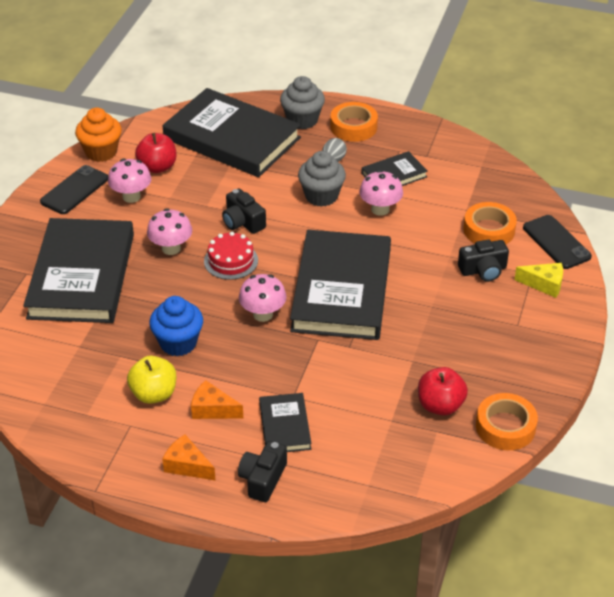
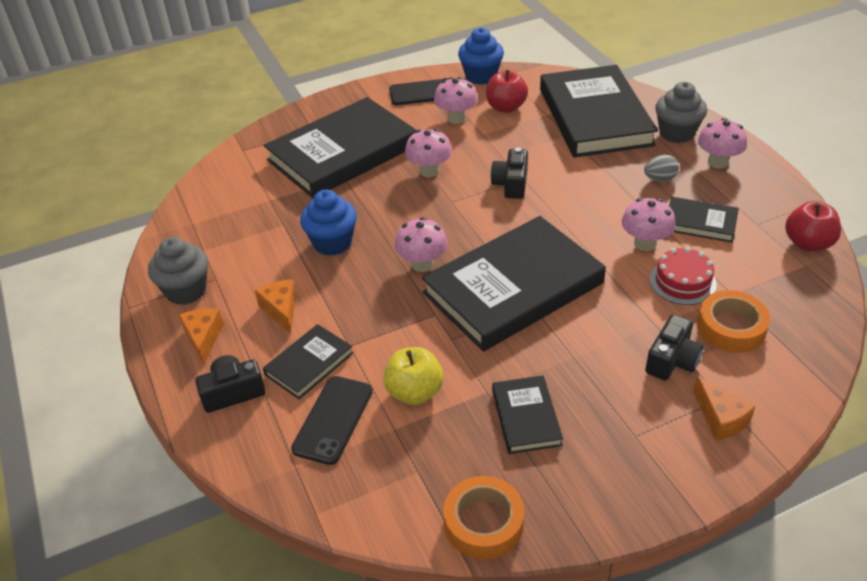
camera: 50 degrees right, 0 degrees up
(101, 152) = (481, 76): orange cupcake -> blue cupcake
(154, 394) = (262, 268): yellow apple -> yellow apple (414, 392)
(231, 261) = (459, 207): red cake -> red cake (682, 282)
(321, 196) = (606, 202): grey cupcake -> grey cupcake (186, 291)
(353, 127) = (718, 162): orange tape -> pink mushroom
(440, 405) = (453, 451): red apple -> red apple (808, 243)
(452, 358) = (526, 417): none -> black book
(483, 270) = (672, 360): black camera -> black camera turned 90 degrees counterclockwise
(544, 284) = (720, 418): yellow cheese -> orange cheese
(556, 242) = (793, 387): black phone -> black phone (333, 420)

